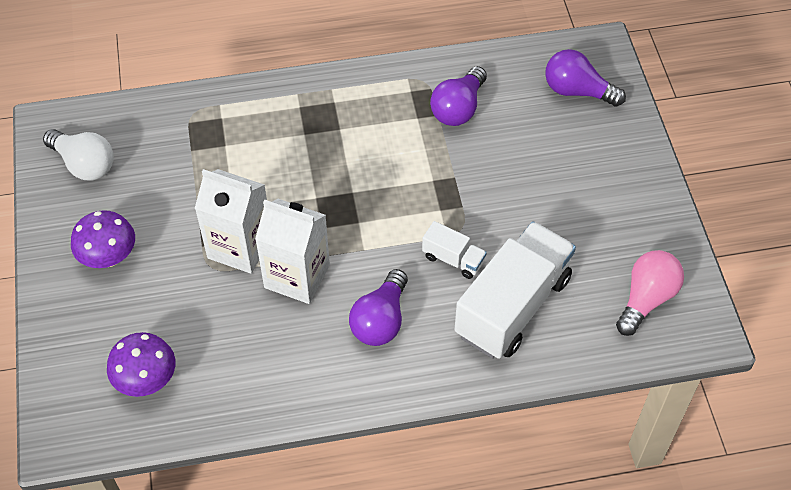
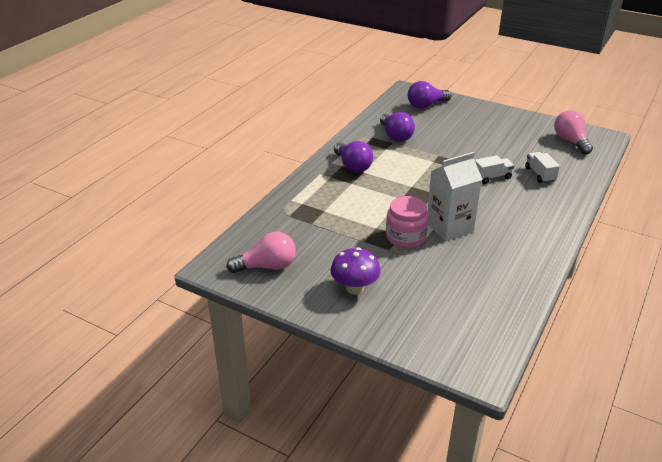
camera: 50 degrees left, 20 degrees down
(84, 164) = (267, 266): white light bulb -> pink light bulb
(146, 380) = (469, 314): purple mushroom -> none
(240, 247) = (405, 237): white carton -> pink jar
(380, 320) = (509, 214): purple light bulb -> purple light bulb (352, 166)
(512, 306) = (540, 174): white truck -> white truck, size x0.46

